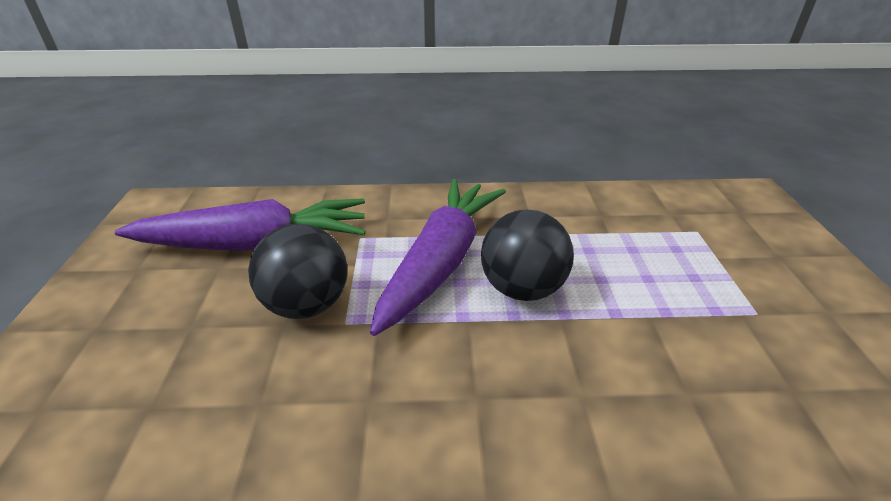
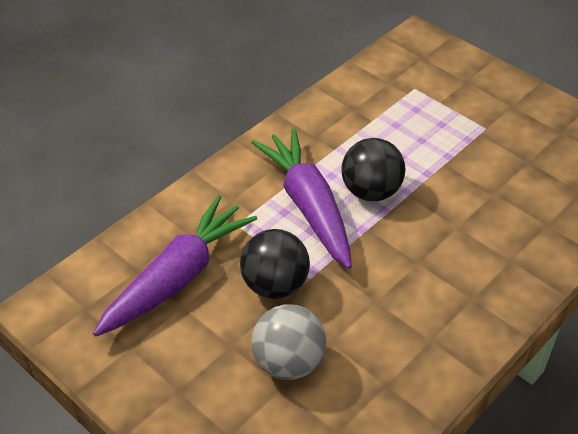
camera: 45 degrees left, 10 degrees up
(196, 386) = (288, 362): none -> grey ball

